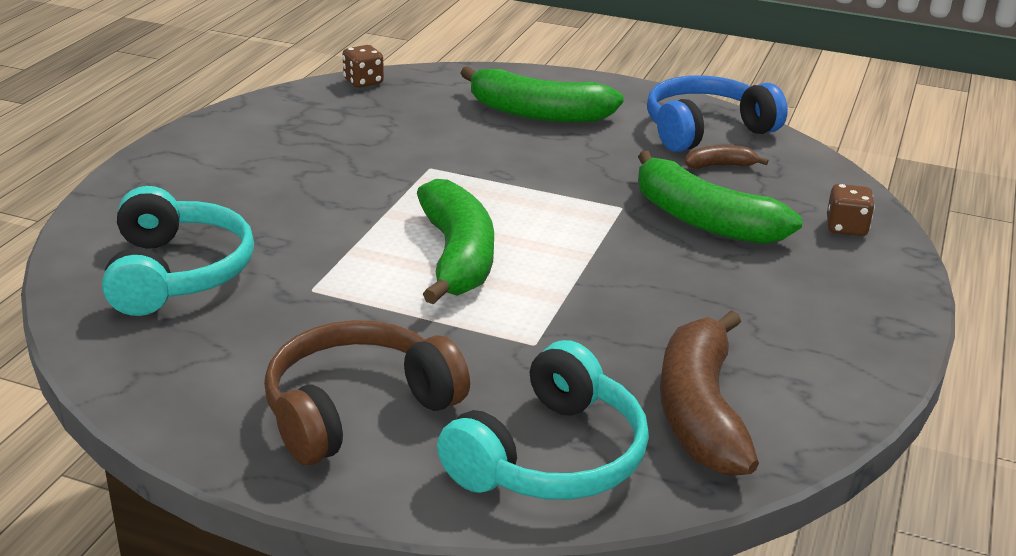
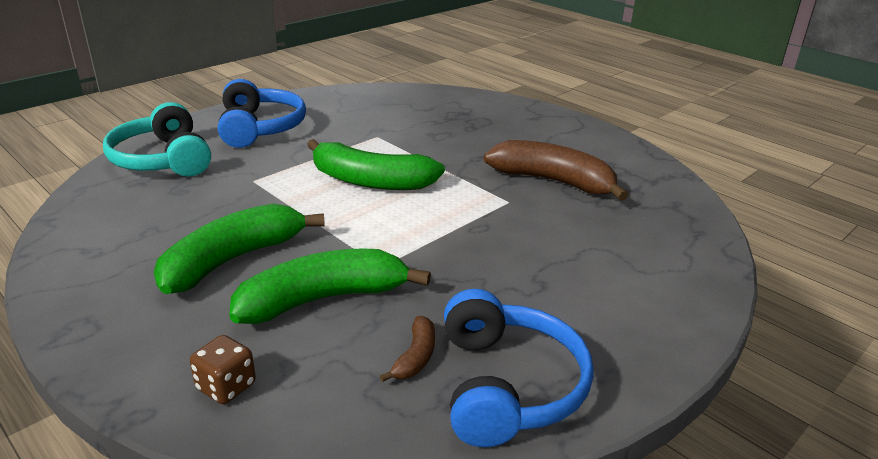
camera: 115 degrees right, 0 degrees up
(177, 273) = (425, 111): turquoise headphones -> none
(357, 409) = (260, 128): brown headphones -> blue headphones
(363, 82) = (696, 210): brown dice -> none
(537, 113) = (596, 280): green banana -> green banana (233, 260)
(700, 411) = (128, 208): brown banana -> brown banana (553, 181)

